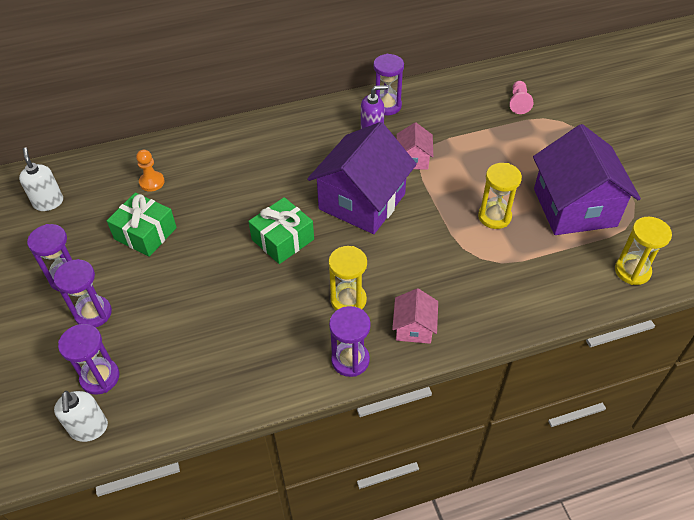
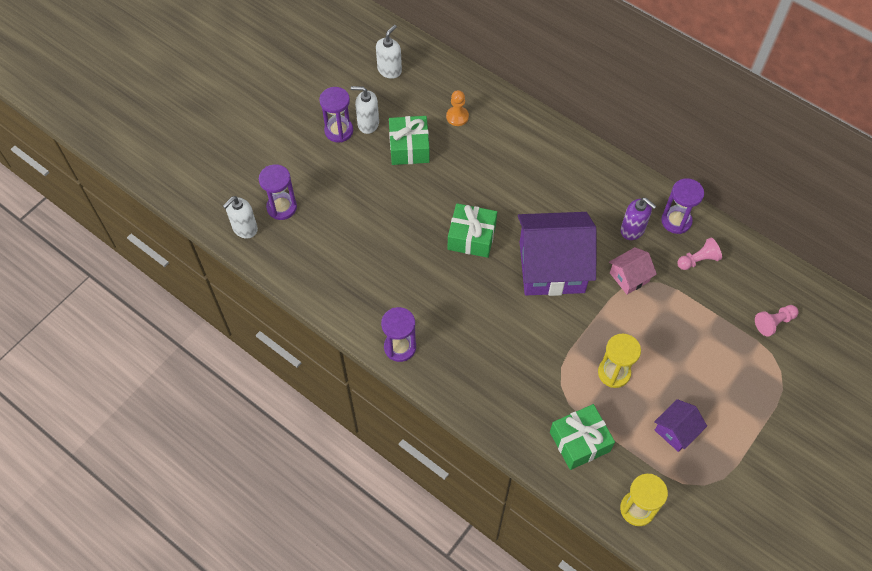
camera: 55 degrees right, 10 degrees up
(85, 250) = (368, 124): none -> white soap dispenser
(93, 313) = (323, 167): purple hourglass -> none
(348, 300) = (450, 315): yellow hourglass -> none
(414, 328) = (458, 373): pink house -> none
(432, 113) = (698, 260): none -> pink pawn
(544, 275) = (579, 441): none -> green gift
(574, 207) = (676, 431): purple house -> purple house, size x0.47

